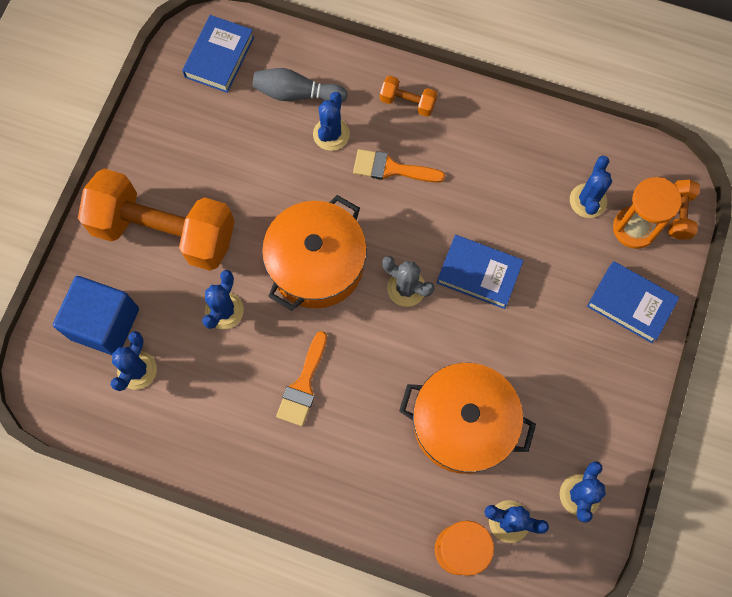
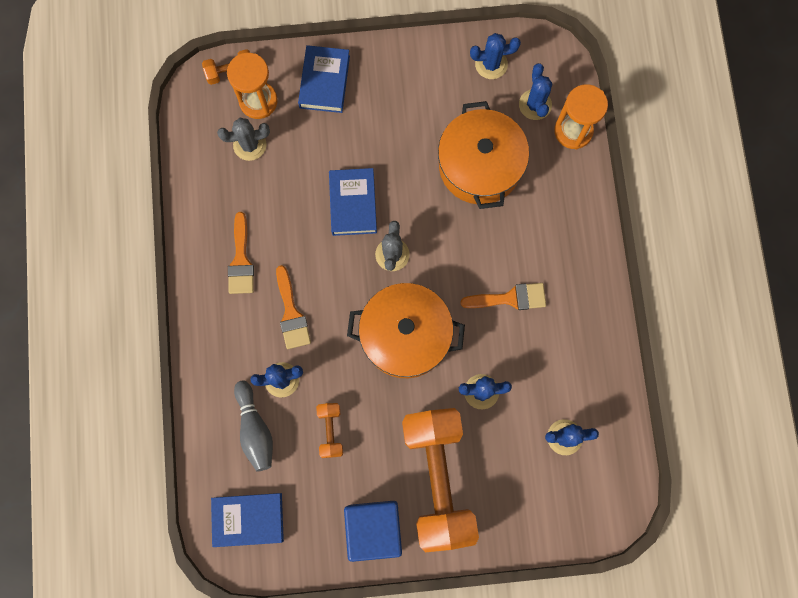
camera: 115 degrees left, 5 degrees up
(104, 323) = (540, 486): blue cube -> blue cube (374, 528)
(407, 102) = (221, 328): orange dumbbell -> orange dumbbell (330, 431)
(467, 145) = (241, 260): none -> orange brush
(588, 201) = (250, 145): blue cactus -> grey cactus

